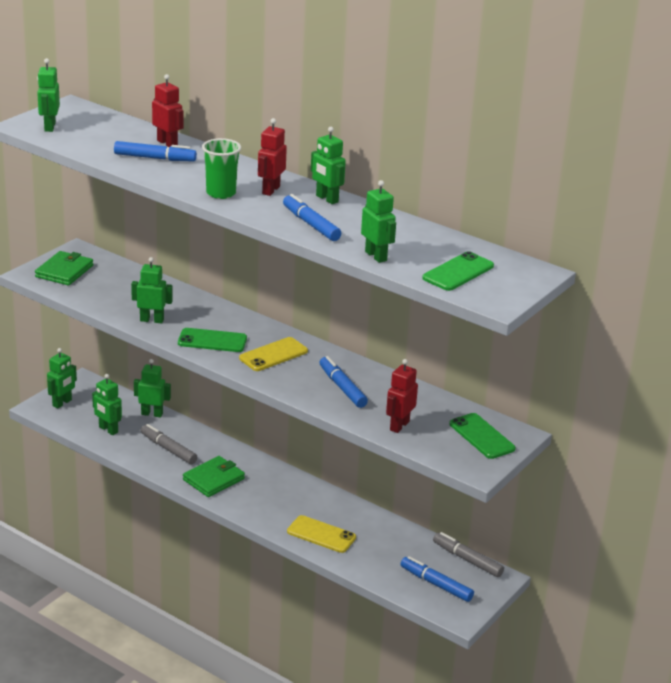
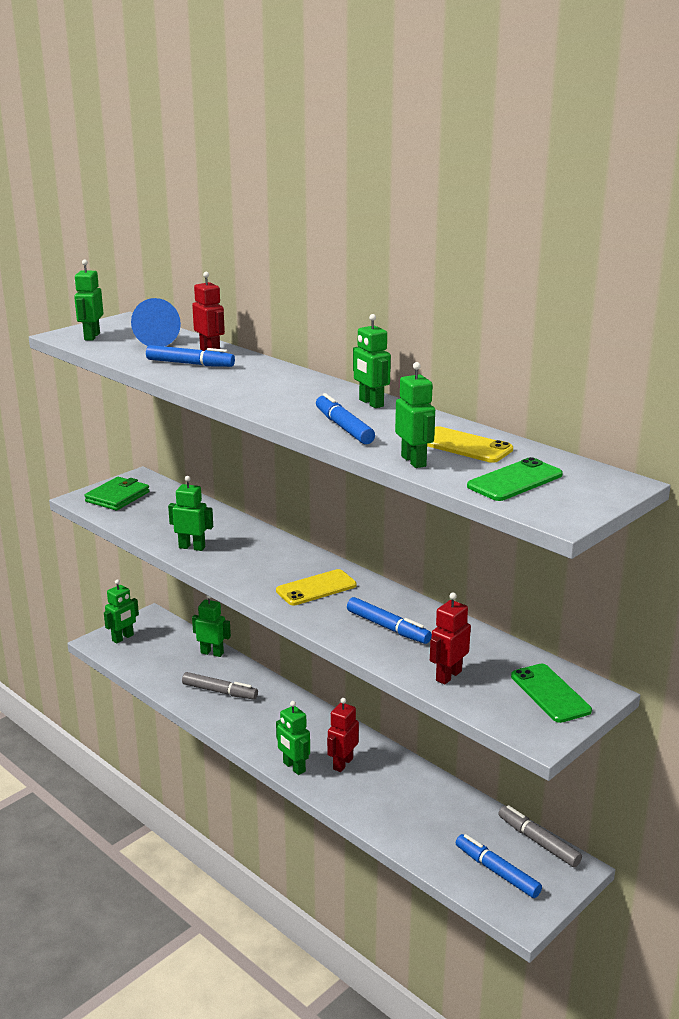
camera: 10 degrees right, 5 degrees down
(108, 430) = (162, 668): green robot -> green robot (294, 767)
(111, 130) = (155, 340): none -> blue cone
(168, 449) = (219, 691): grey marker -> grey marker turned 150 degrees clockwise
(212, 341) = (251, 571): green phone -> none
(213, 479) = (260, 727): green wallet -> none
(221, 193) = (249, 396): green cup -> none
(270, 190) = (308, 394): red robot -> red robot (342, 763)
(321, 534) = (368, 799): yellow phone -> yellow phone (464, 446)
(342, 387) = (388, 627): blue marker -> blue marker turned 150 degrees clockwise

